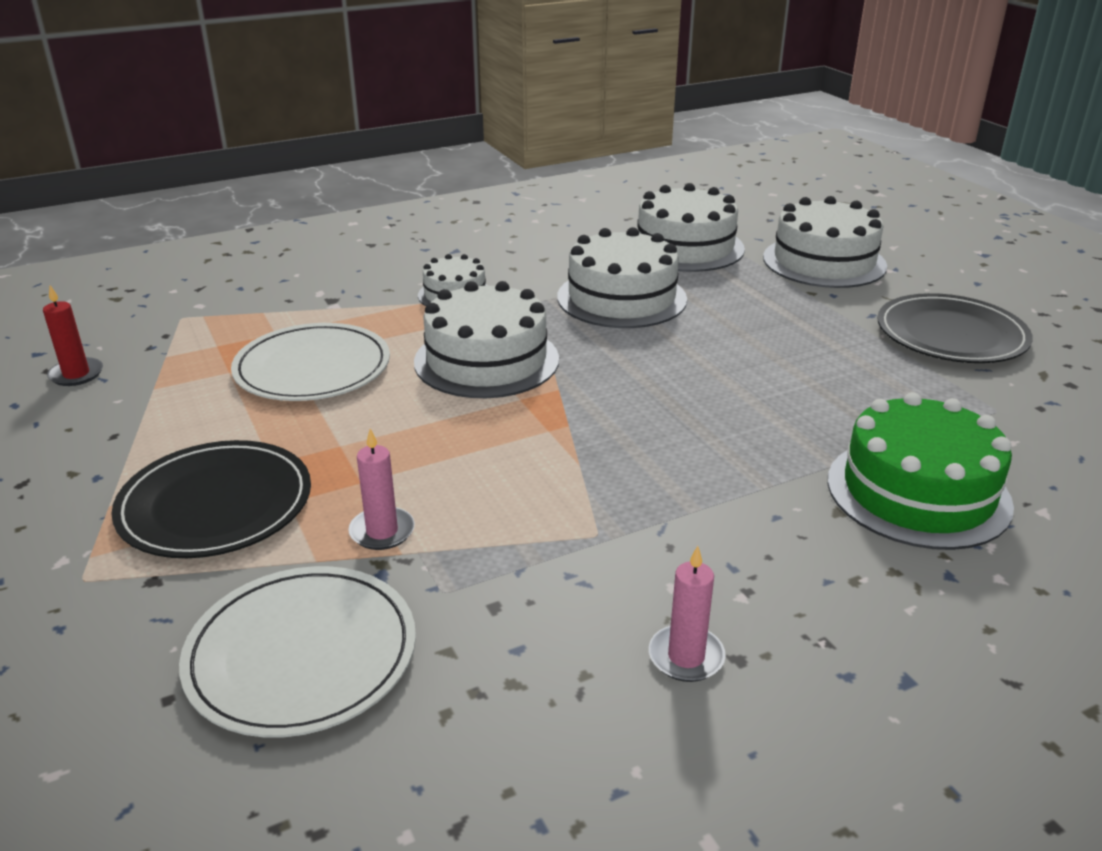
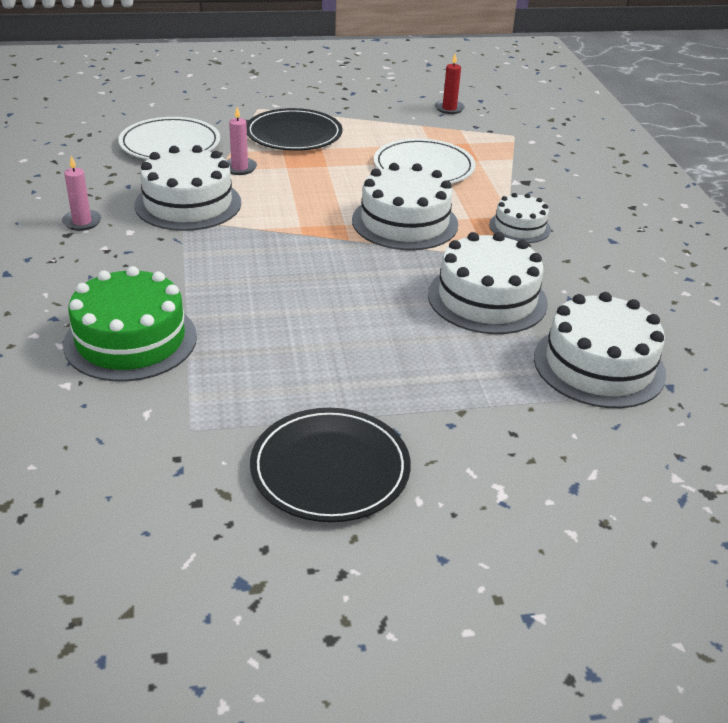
camera: 105 degrees right, 5 degrees up
(824, 261) = (538, 451): white cake -> white cake (188, 204)

